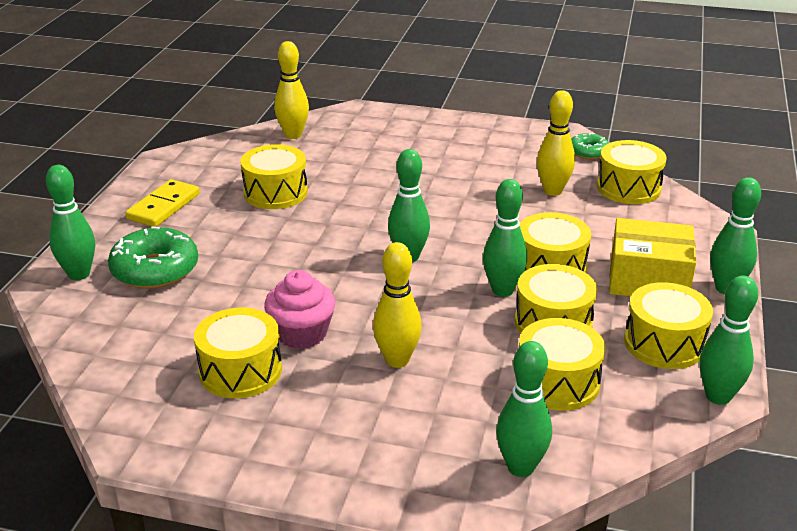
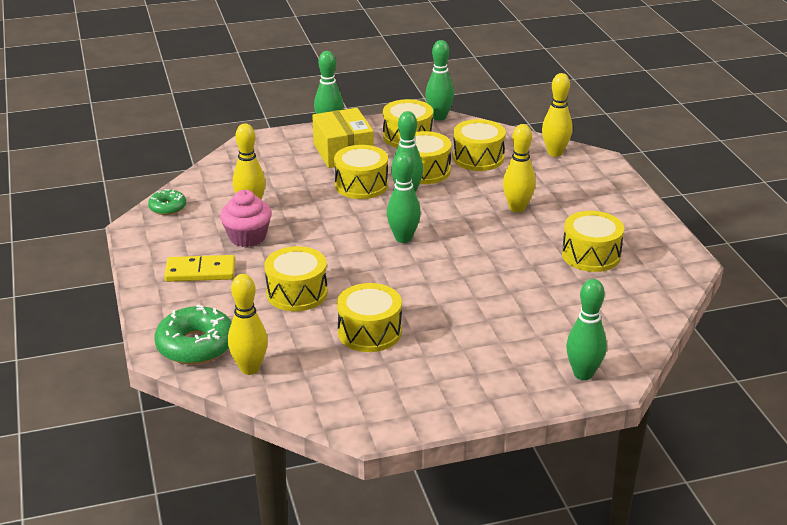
camera: 120 degrees left, 0 degrees up
(155, 269) = (536, 340): green donut -> green donut (196, 345)
(164, 206) = (449, 382): yellow domino -> yellow domino (200, 271)
(301, 333) = (532, 248): pink cupcake -> pink cupcake (247, 237)
(520, 467) = (555, 153): green bowling pin -> yellow bowling pin
(628, 188) = (219, 180): yellow drum -> yellow drum (297, 293)

